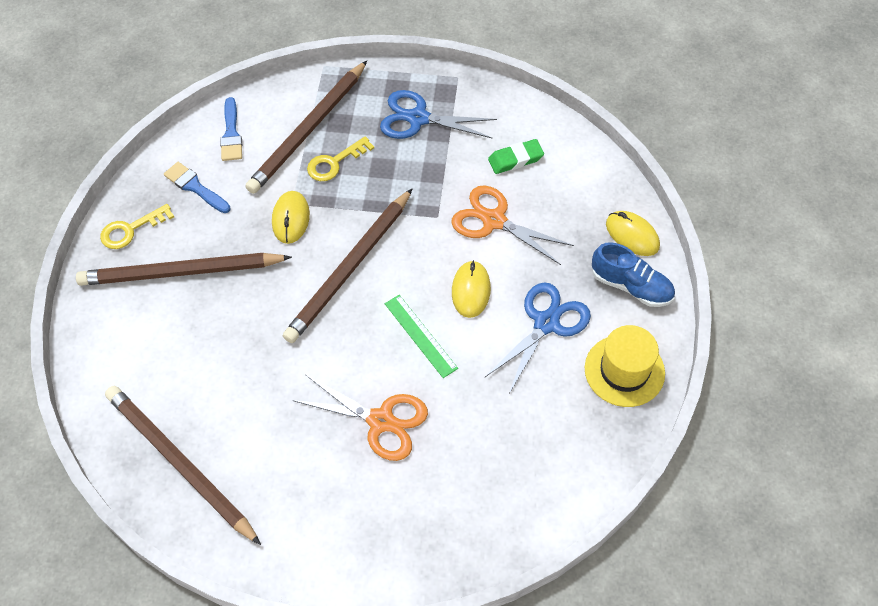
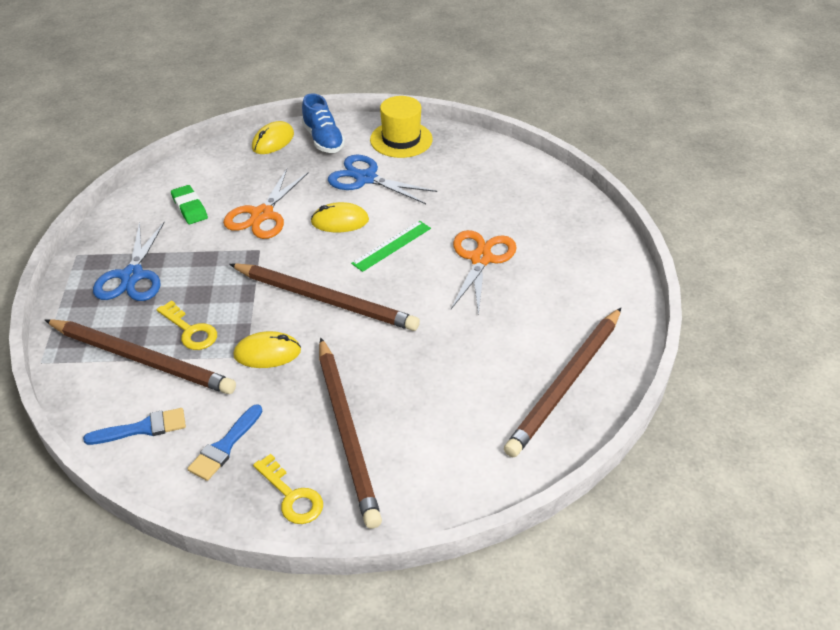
camera: 100 degrees left, 15 degrees down
(631, 286) = (323, 139): blue shoe -> blue shoe turned 135 degrees clockwise

